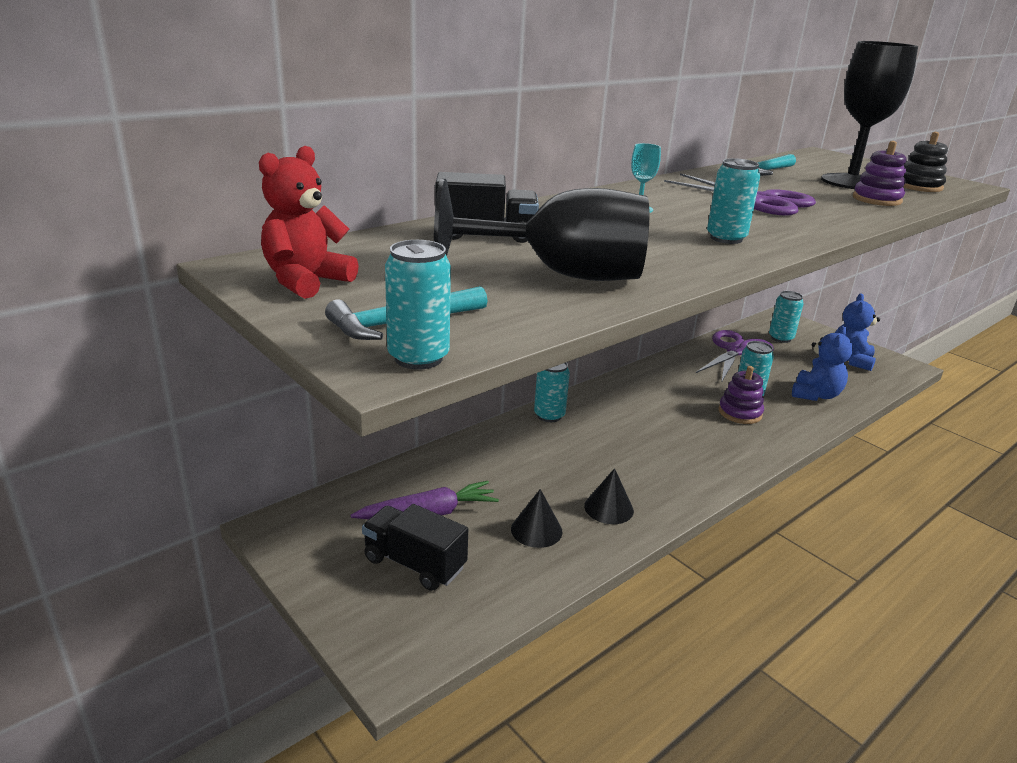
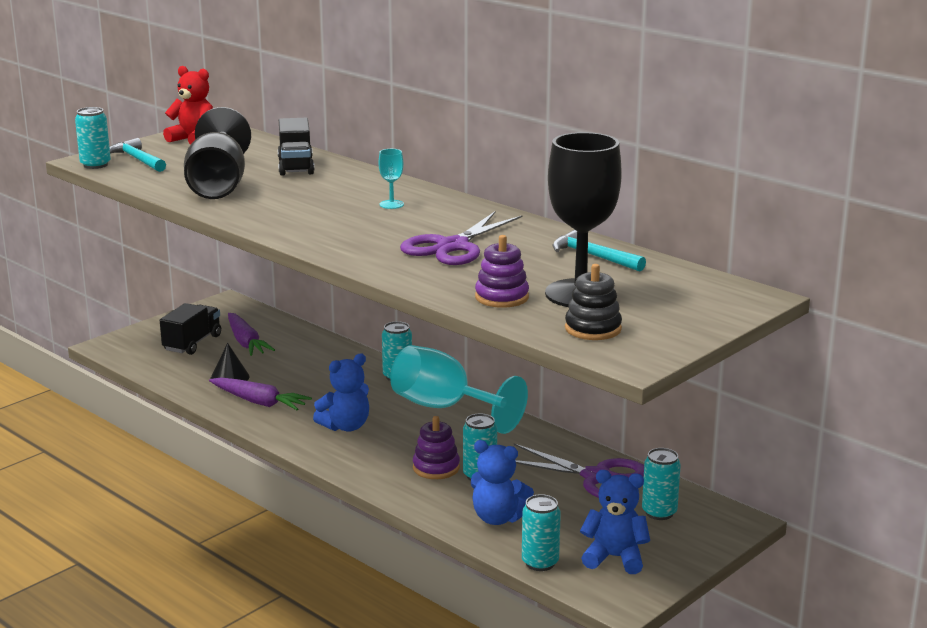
camera: 85 degrees right, 5 degrees down
(608, 508) = (259, 402): black cone -> purple carrot
(621, 398) = (444, 408): none -> turquoise goblet
(665, 453) = (345, 426): none -> blue teddy bear
(726, 238) = (319, 228): turquoise can -> turquoise can (540, 563)

